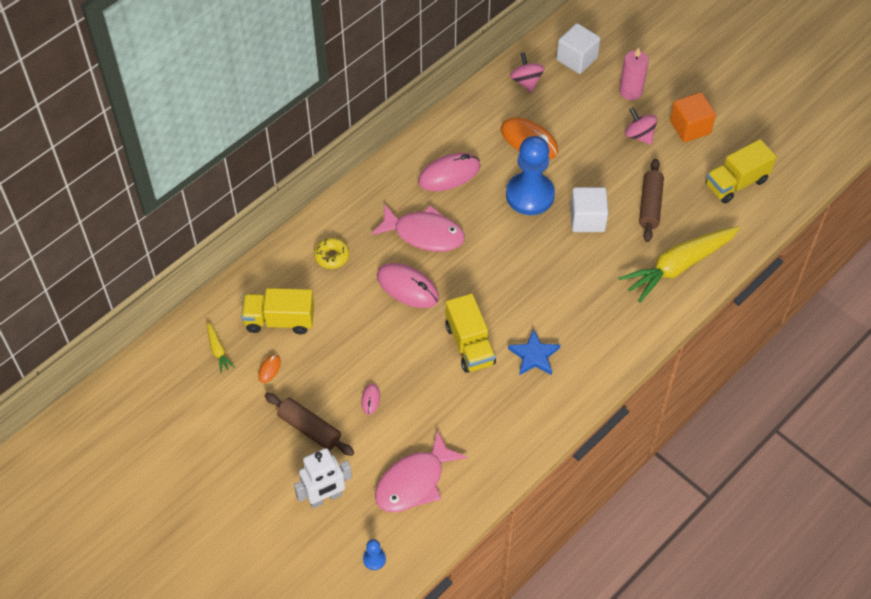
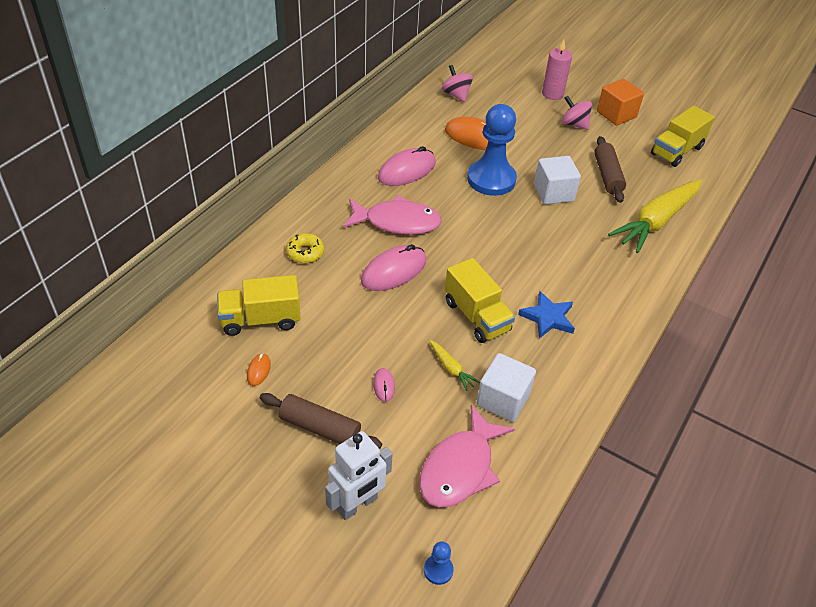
camera: 15 degrees left, 10 degrees down
(218, 350) = (194, 359): yellow carrot -> yellow carrot (451, 368)
(407, 287) = (394, 271): pink mouse -> pink mouse turned 60 degrees counterclockwise
(576, 59) = (495, 75): white cube -> white cube (503, 400)

